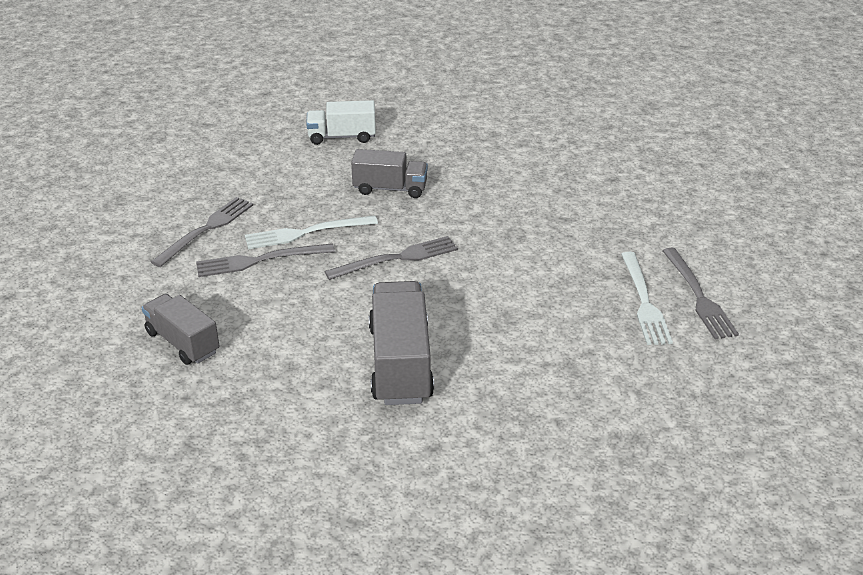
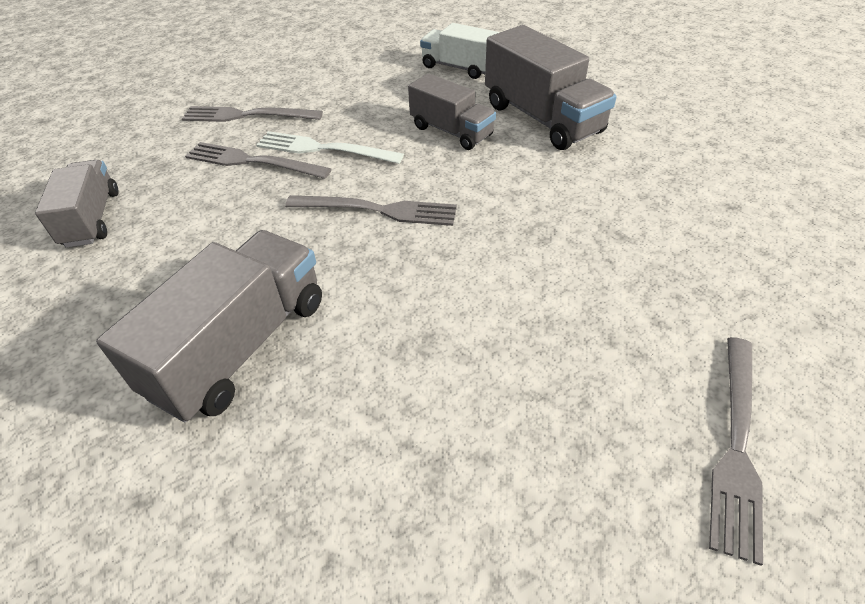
camera: 35 degrees right, 10 degrees up
(206, 229) = (247, 115): grey fork -> grey fork turned 150 degrees counterclockwise
(446, 159) = (542, 118): none -> grey truck
(644, 302) = (636, 412): white fork -> none

